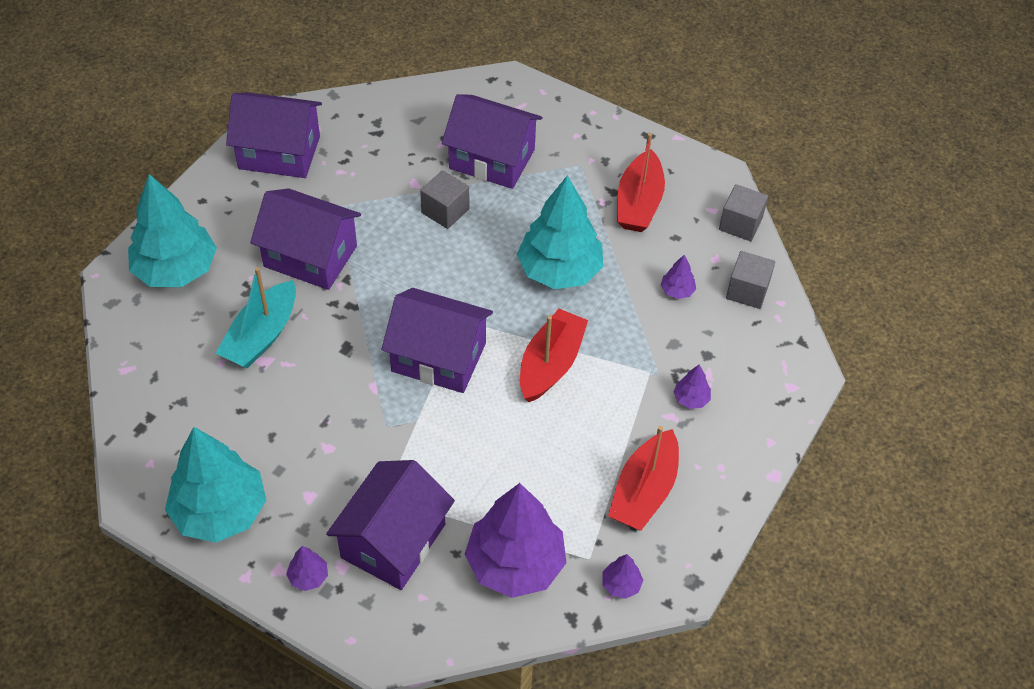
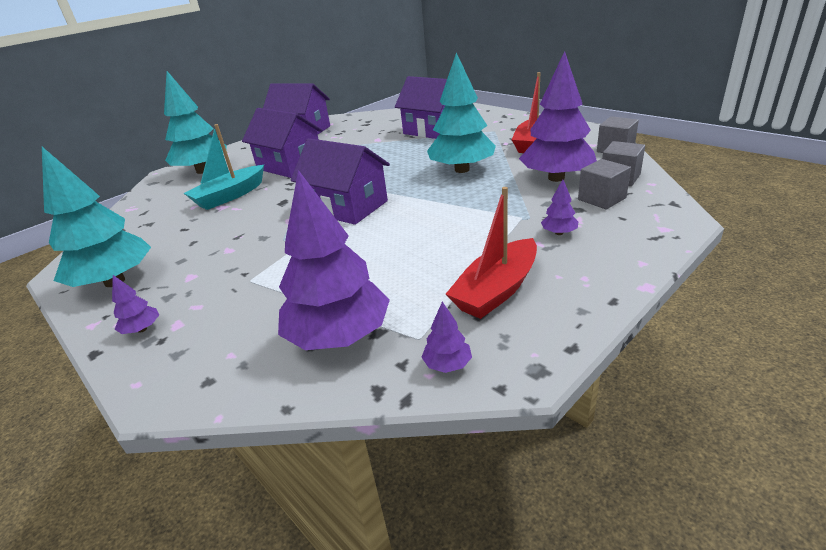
camera: 20 degrees right, 20 degrees down
(393, 541) = (235, 310): purple house -> none
(445, 211) = (391, 148): grey cube -> grey cube (601, 199)
(551, 364) = (435, 211): red boat -> none
(677, 291) = (556, 178): purple tree -> purple tree, size x2.44

